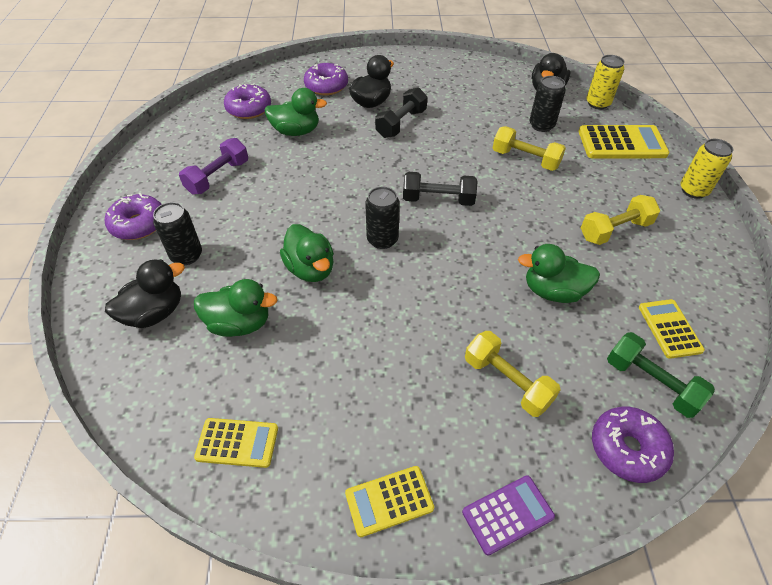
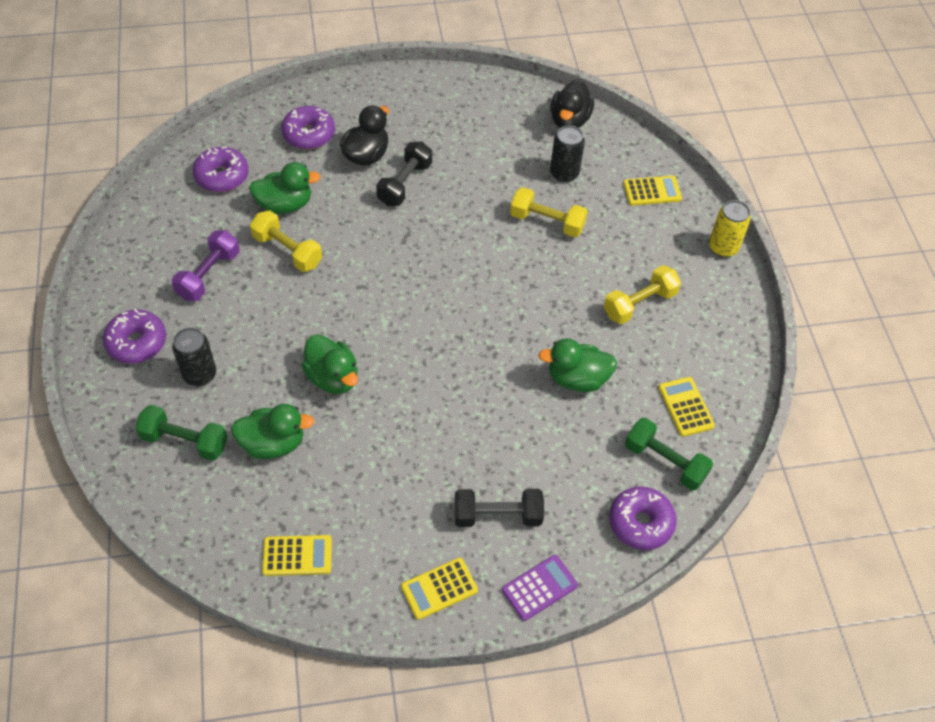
camera: 10 degrees left, 5 degrees up
(154, 313) = (185, 441): black duck -> green dumbbell
(382, 239) = (402, 337): black can -> none
(438, 200) = (456, 283): black dumbbell -> black dumbbell (497, 515)
(507, 382) = (535, 474): yellow dumbbell -> yellow dumbbell (287, 251)
(597, 103) = (627, 136): yellow can -> none
(622, 143) = (652, 191): yellow calculator -> yellow calculator, size x0.61

